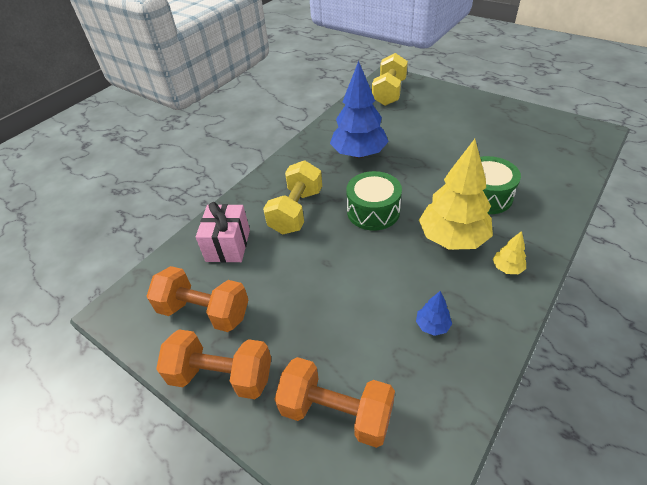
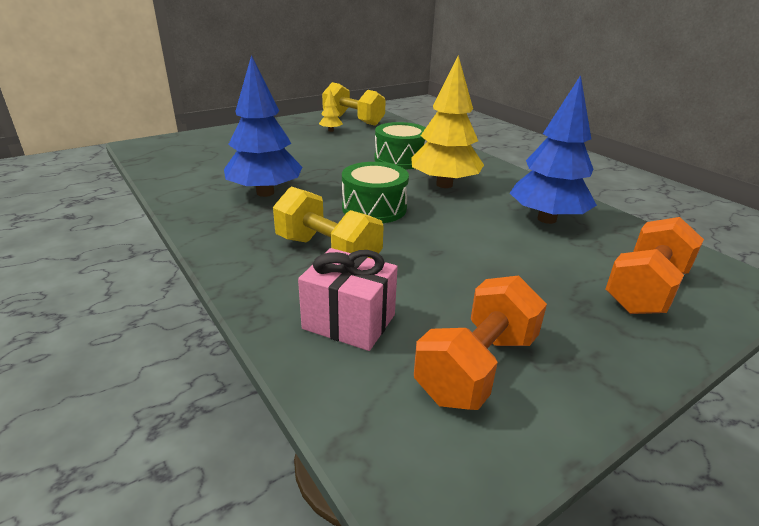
camera: 75 degrees left, 15 degrees down
(221, 375) = (597, 366): orange dumbbell -> none
(389, 93) = (174, 152): yellow dumbbell -> yellow dumbbell (353, 120)
(432, 325) = (547, 219): blue tree -> blue tree, size x2.35
(507, 268) = (493, 175): yellow tree -> yellow tree (331, 130)

